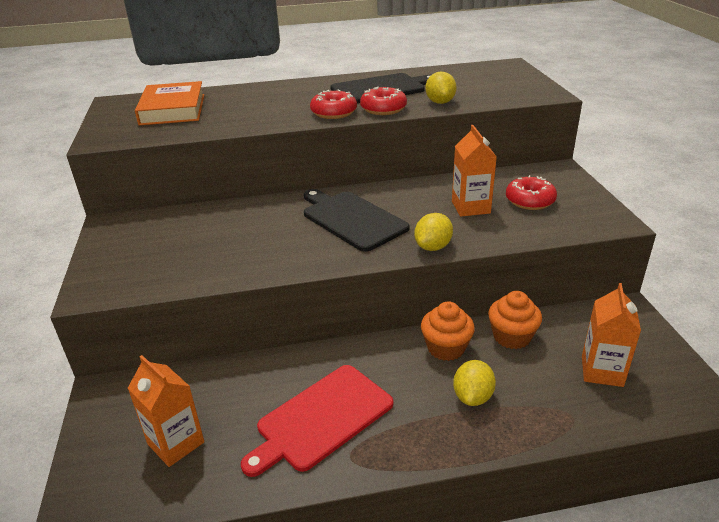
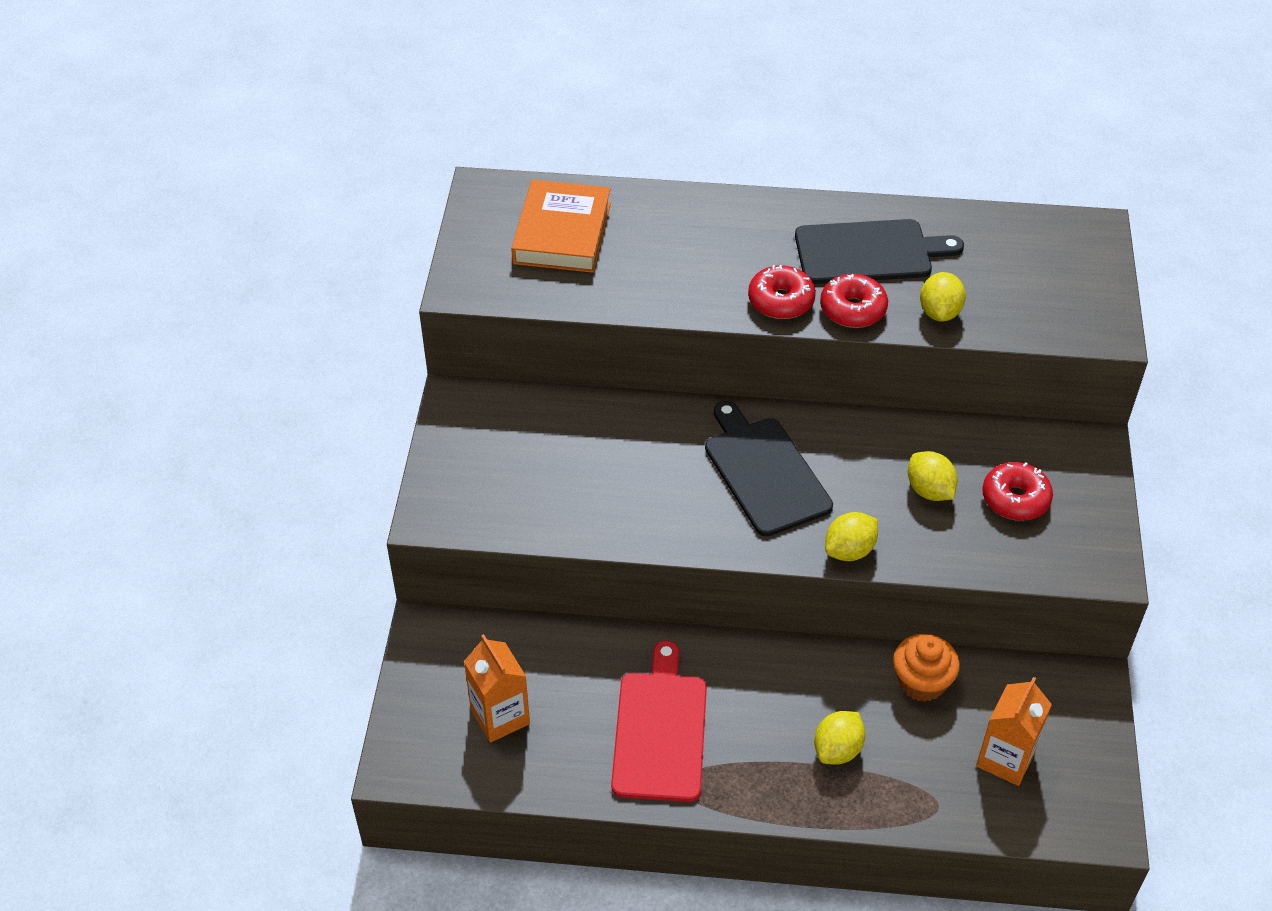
camera: 15 degrees right, 15 degrees up
(321, 419) = (660, 730): red cutting board -> red cutting board turned 120 degrees clockwise
(446, 348) = (834, 676): orange cupcake -> none
(470, 207) = (929, 490): orange carton -> yellow lemon

